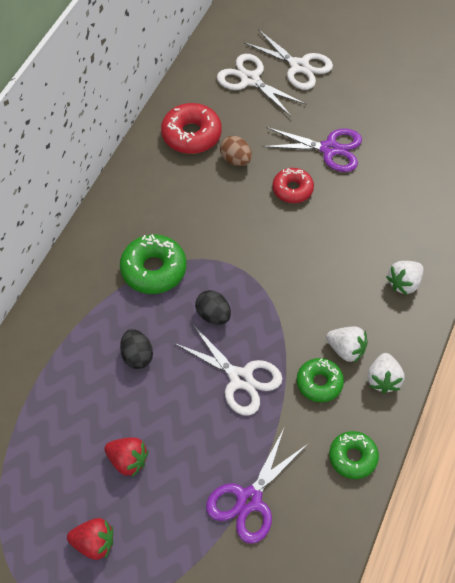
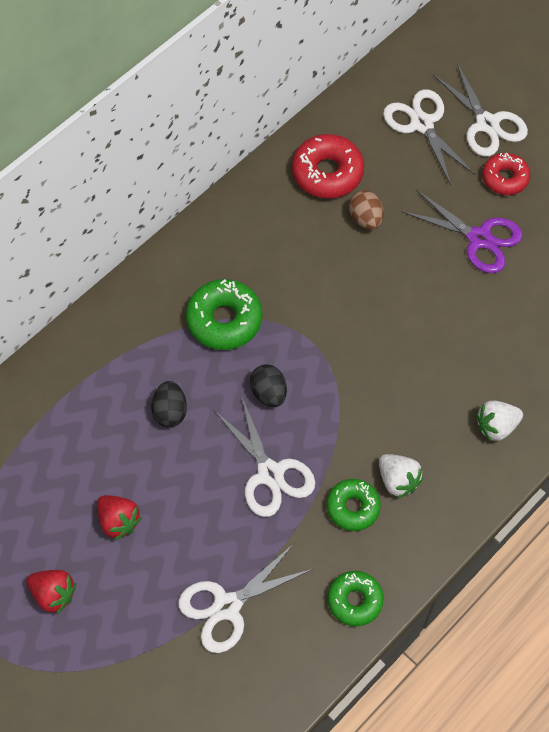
camera: 20 degrees right, 5 degrees up
(249, 499) = (227, 606): purple scissors -> white scissors
(292, 189) = (416, 274): red donut -> red donut (504, 178)
(383, 379) = (424, 527): white strawberry -> none

